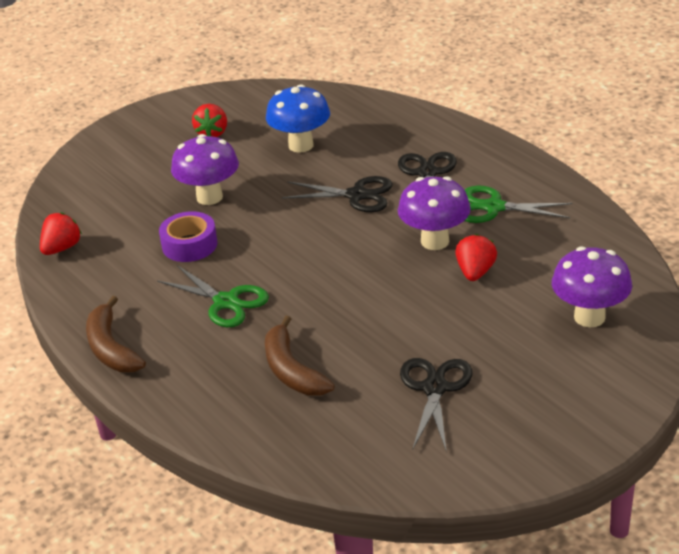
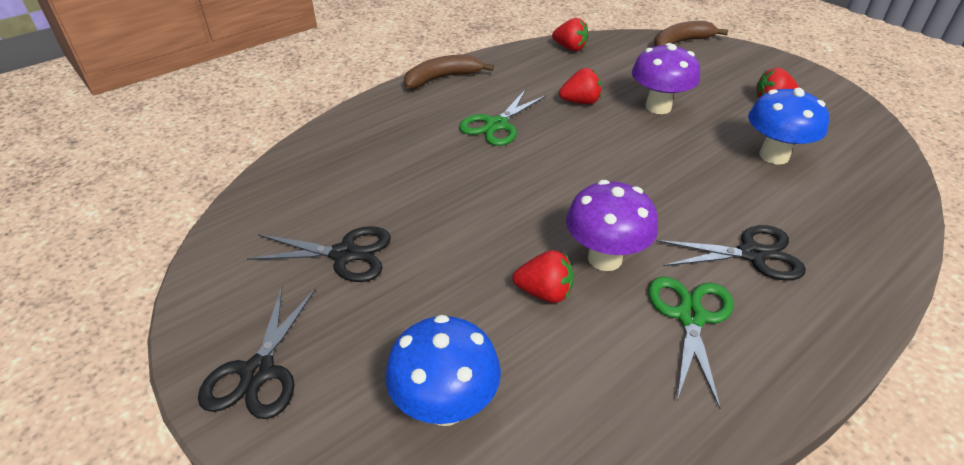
camera: 85 degrees right, 5 degrees up
(189, 245) = (580, 102): purple tape -> red strawberry
(292, 370) = (395, 164): brown banana -> brown banana (680, 43)
(357, 195) = (686, 197): black scissors -> black scissors (258, 372)
(589, 317) = (445, 406): purple mushroom -> blue mushroom

